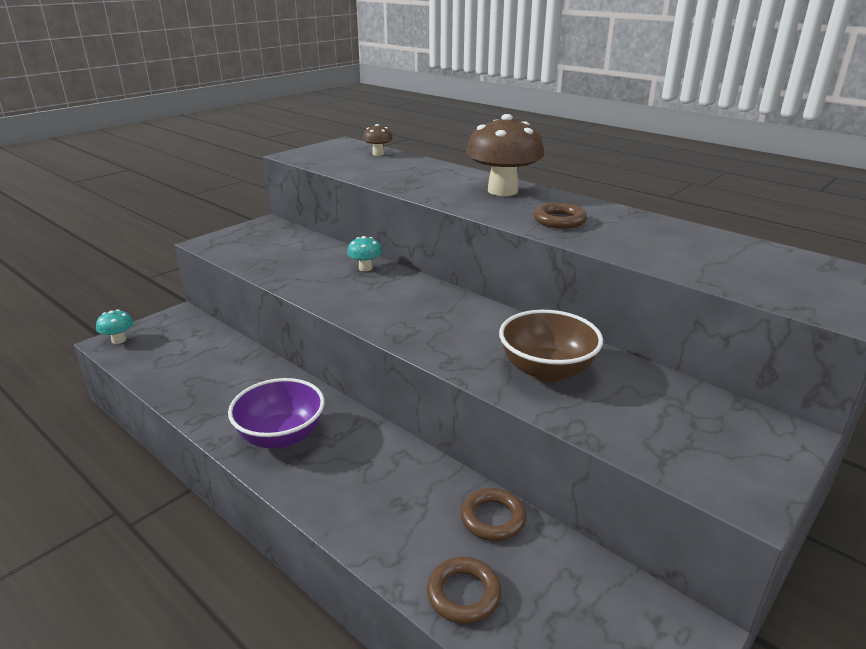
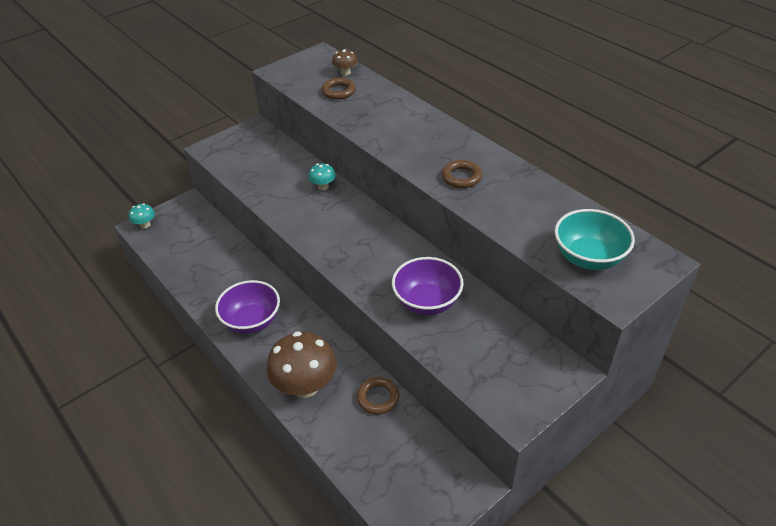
camera: 10 degrees right, 15 degrees up
(464, 594) = (346, 446): brown ring -> brown ring (339, 91)
(502, 191) = (431, 134): brown mushroom -> brown mushroom (305, 386)
(546, 370) = (427, 302): brown bowl -> purple bowl
(772, 278) = (588, 258): none -> turquoise bowl

